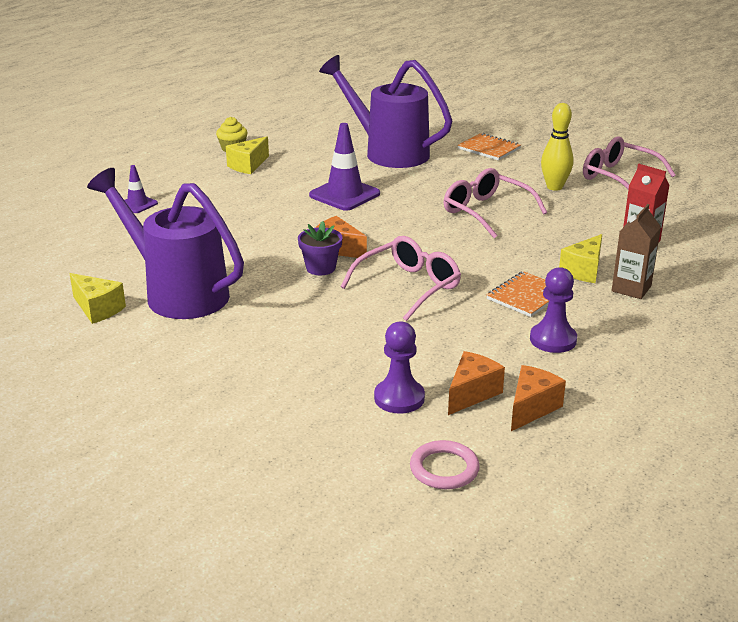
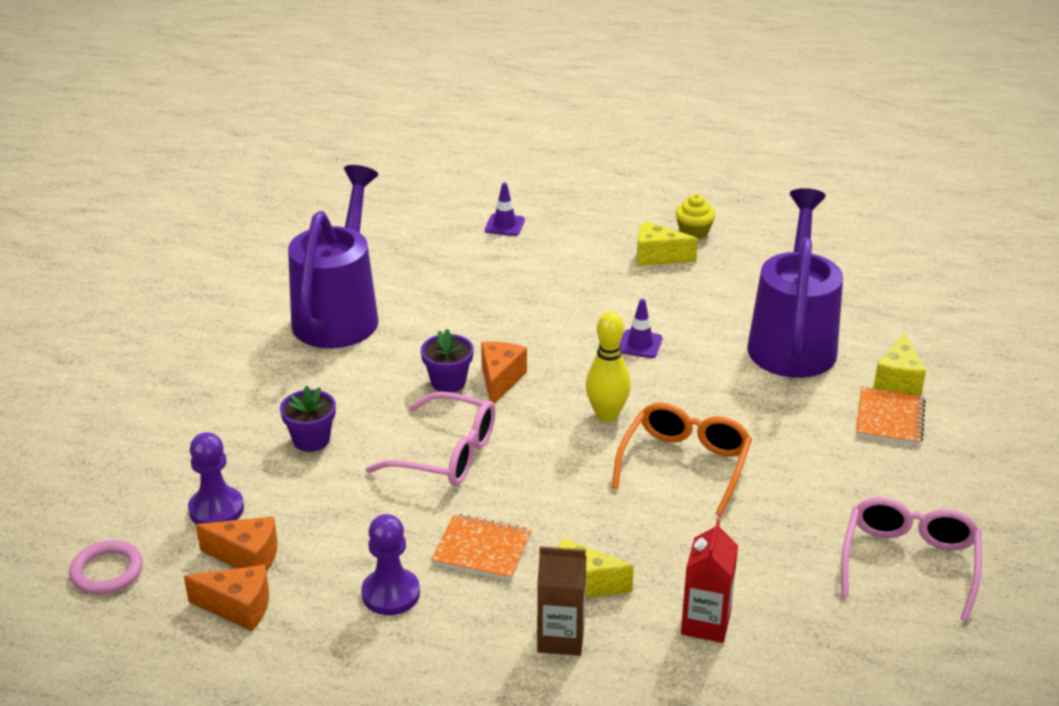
camera: 65 degrees right, 5 degrees up
(98, 309) = (284, 282): yellow cheese -> yellow cheese (898, 380)
(342, 338) = (311, 440): none -> purple flower pot
(344, 195) = (640, 344): purple traffic cone -> purple traffic cone, size x0.55
(486, 212) = (685, 464): pink glasses -> orange glasses
(554, 187) = (815, 507): yellow bowling pin -> yellow bowling pin (607, 415)

